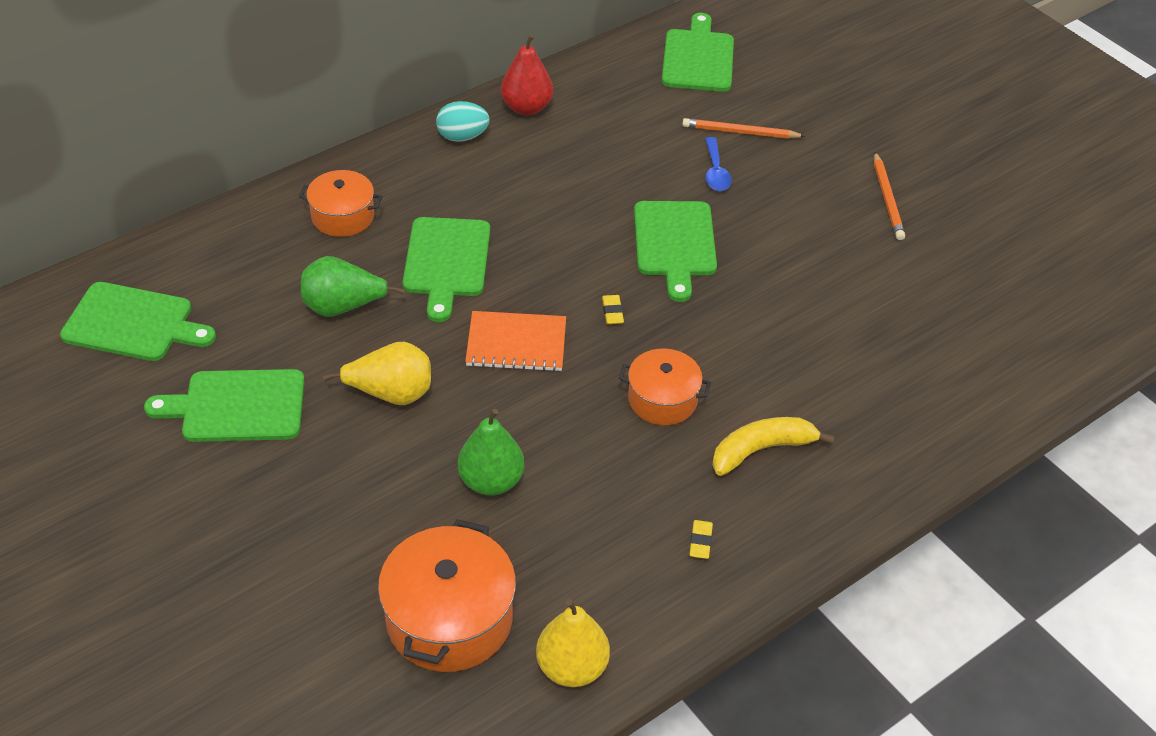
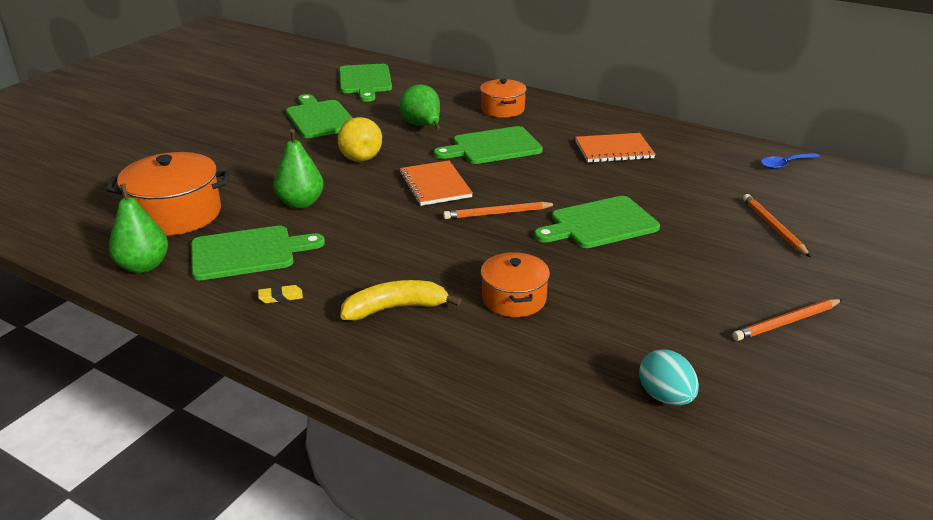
camera: 70 degrees right, 15 degrees down
(462, 137) = (621, 126): turquoise egg -> turquoise egg (665, 397)
(519, 167) = (614, 150): none -> orange notebook
(526, 108) = (680, 139): red pear -> none
(572, 667) = (144, 266): yellow pear -> green pear
(612, 312) = (498, 213): yellow eraser -> orange pencil
(662, 399) = (421, 252): orange pot -> orange pot (514, 299)
(698, 58) = (841, 191): green cutting board -> green cutting board (248, 253)
(715, 172) = (707, 225): blue spoon -> blue spoon (785, 164)
(762, 450) = (395, 308): yellow banana -> yellow banana turned 60 degrees counterclockwise

